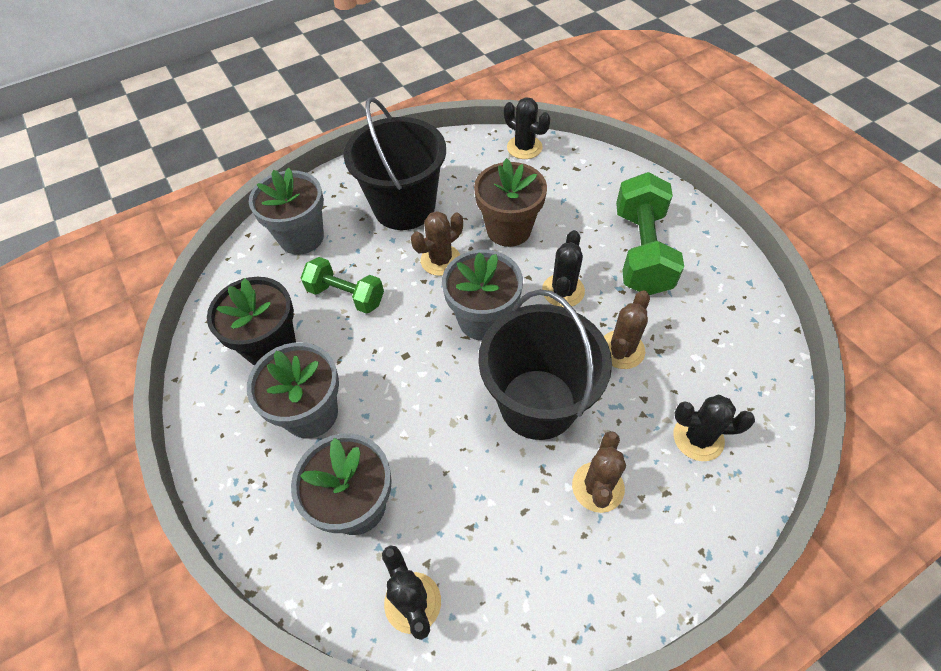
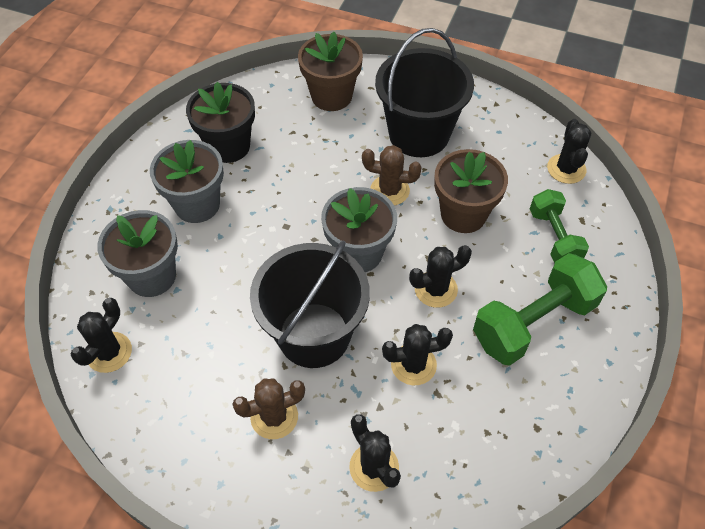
camera: 50 degrees right, 0 degrees up
(301, 237) = (331, 96): grey flower pot -> brown flower pot
(346, 296) = (305, 157): green dumbbell -> green dumbbell (554, 237)
(621, 350) = (413, 364): brown cactus -> black cactus

